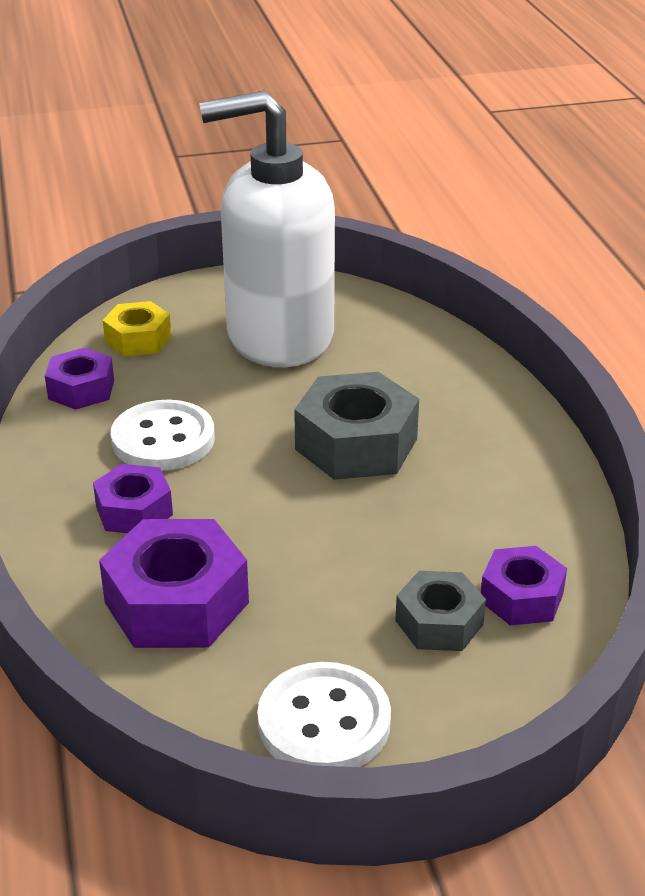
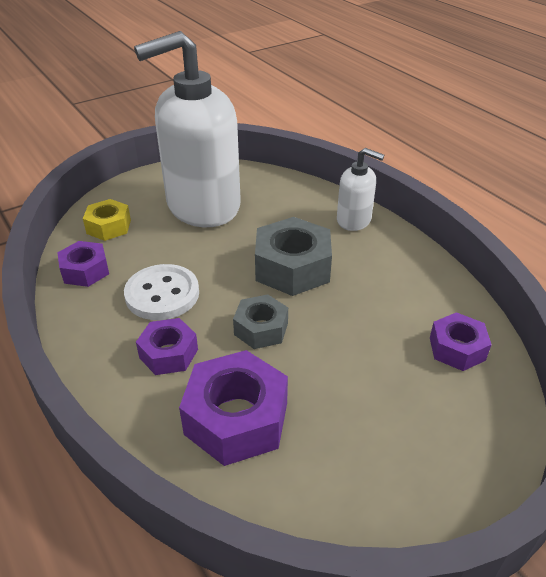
camera: 20 degrees left, 5 degrees up
(324, 722) = (391, 484): white button -> none
(439, 622) = (419, 382): grey nut -> grey nut (261, 329)
(487, 399) = (354, 220): none -> white soap dispenser

